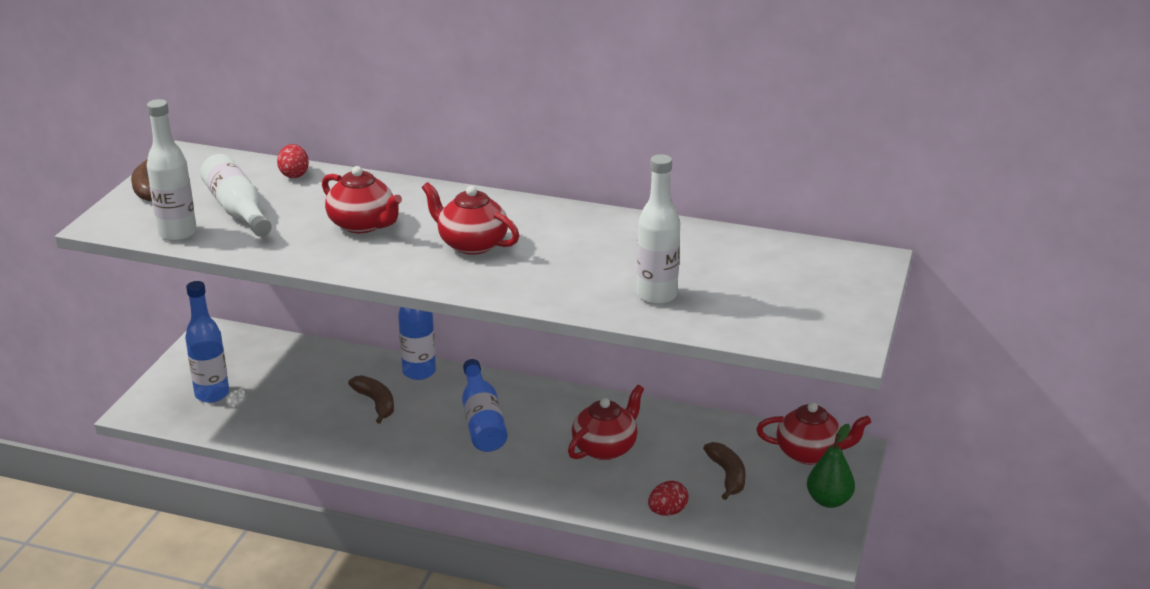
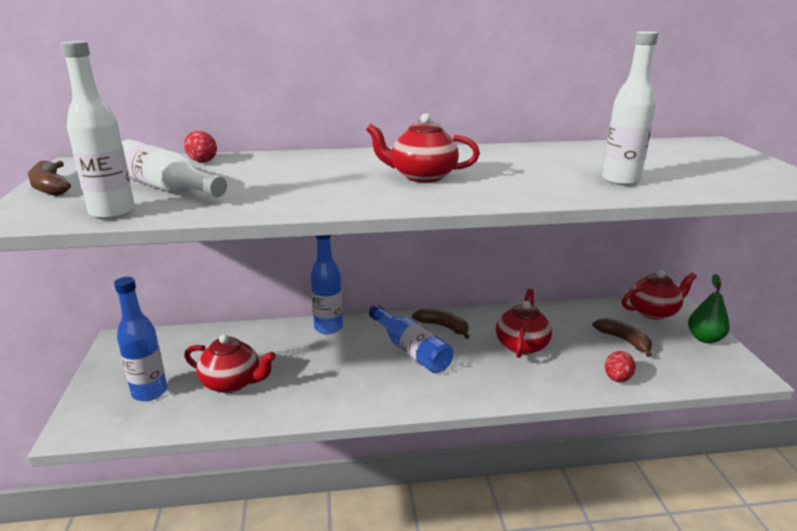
camera: 25 degrees left, 5 degrees down
(363, 225) = (307, 179): red teapot -> red teapot (232, 382)
(376, 403) = (311, 360): brown banana -> brown banana (443, 327)

